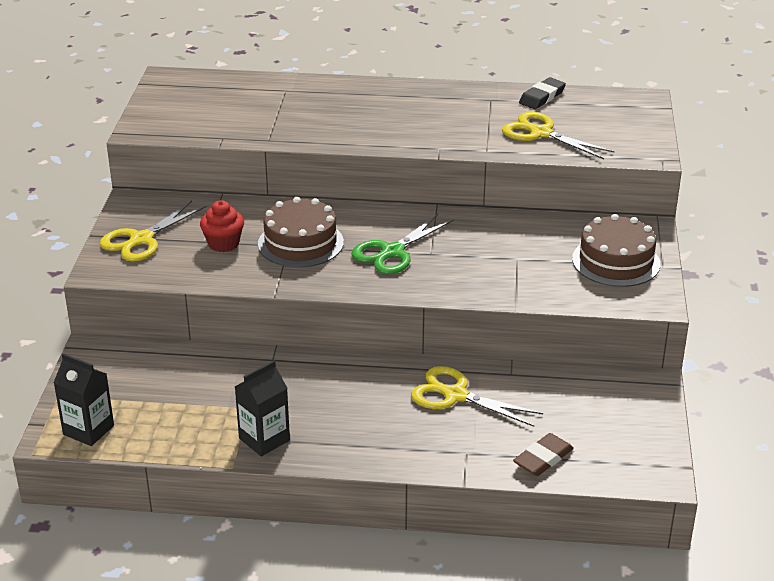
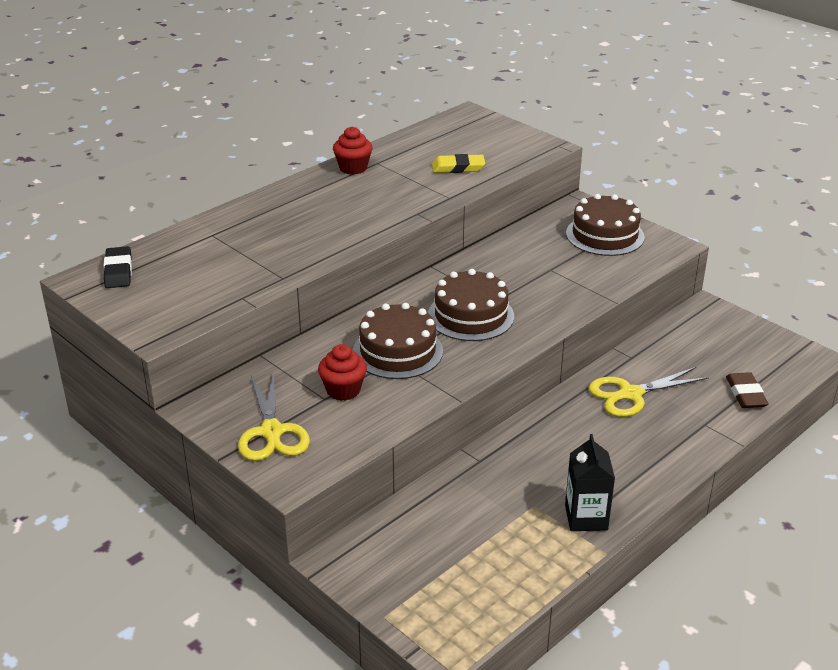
camera: 50 degrees left, 0 degrees up
(88, 430) = (460, 619): black carton -> none
(392, 252) = (470, 316): green scissors -> brown cake
(465, 94) = (353, 168): none -> red cupcake
(541, 133) = (458, 168): yellow scissors -> yellow eraser
(542, 97) = (406, 144): black eraser -> black eraser (118, 271)

